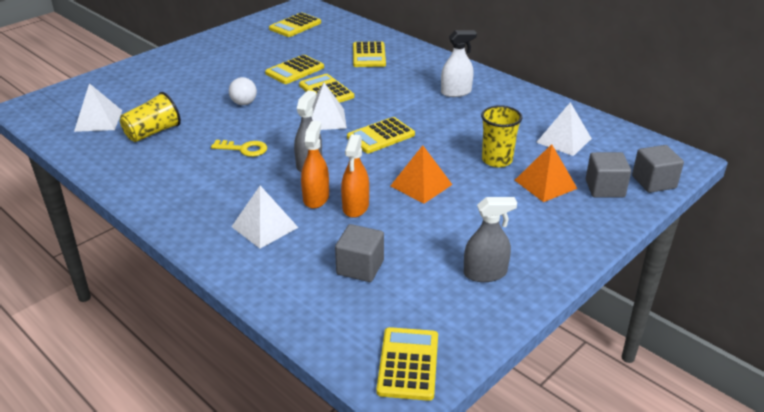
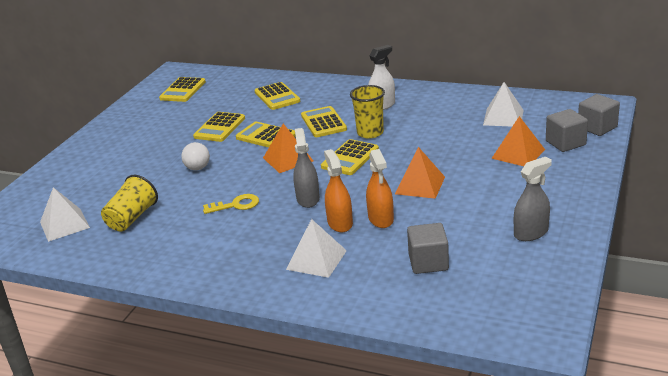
camera: 20 degrees left, 5 degrees down
(325, 119) = (288, 159): white pyramid -> orange pyramid
(408, 364) = (532, 317): yellow calculator -> yellow calculator (323, 122)
(497, 160) = (464, 147): yellow cup -> yellow cup (370, 133)

